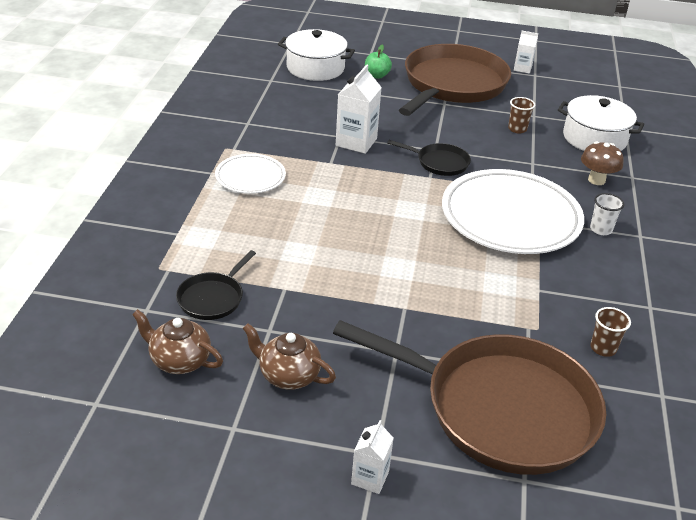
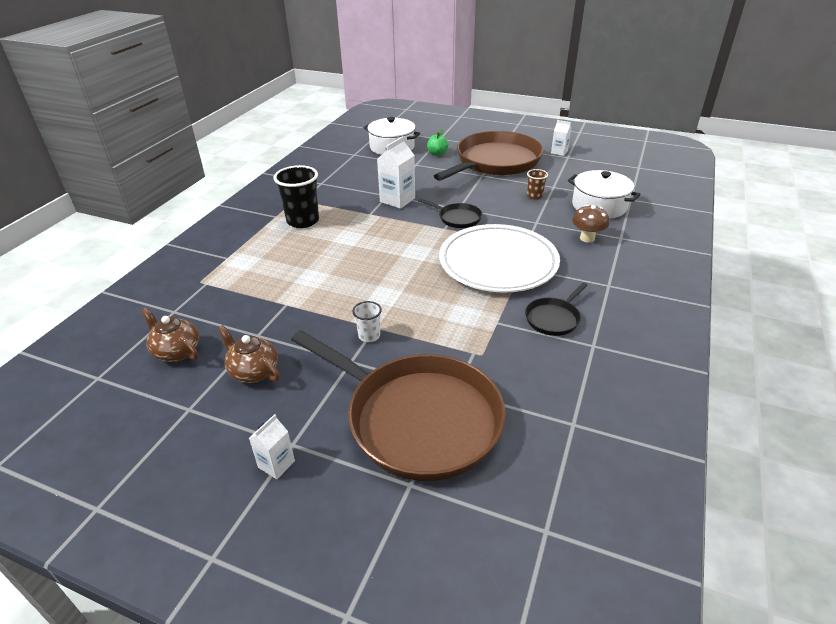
camera: 15 degrees right, 0 degrees up
(212, 298) = (227, 307): black pan -> black pan (553, 318)
(250, 177) = (303, 221): white plate -> black cup
(601, 229) = (574, 277): white cup -> white cup (369, 336)
(603, 348) = (534, 376): brown cup -> none

